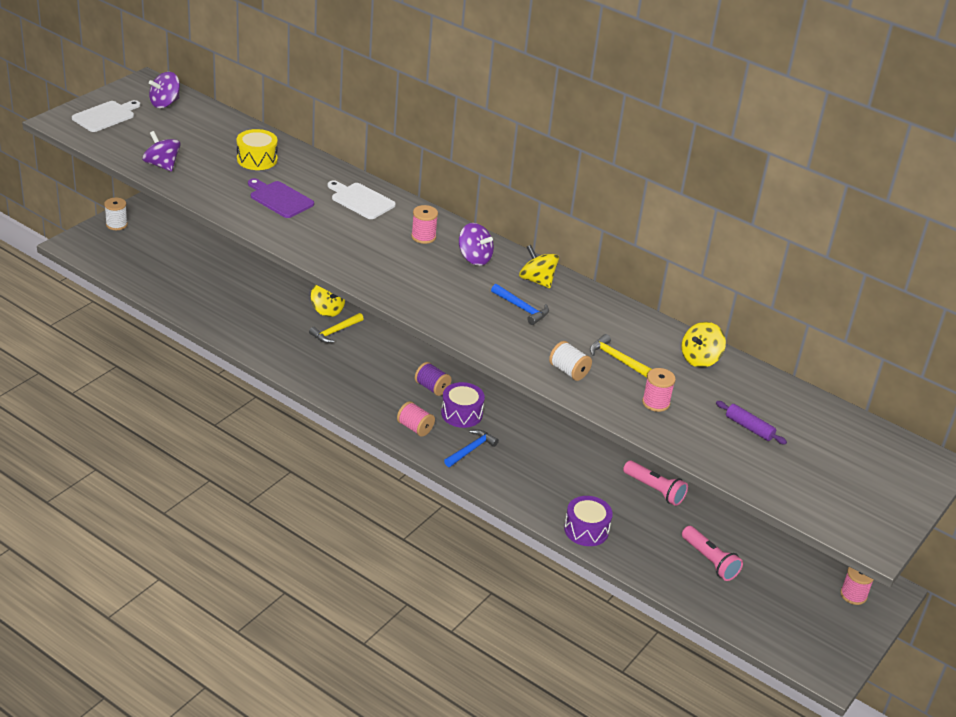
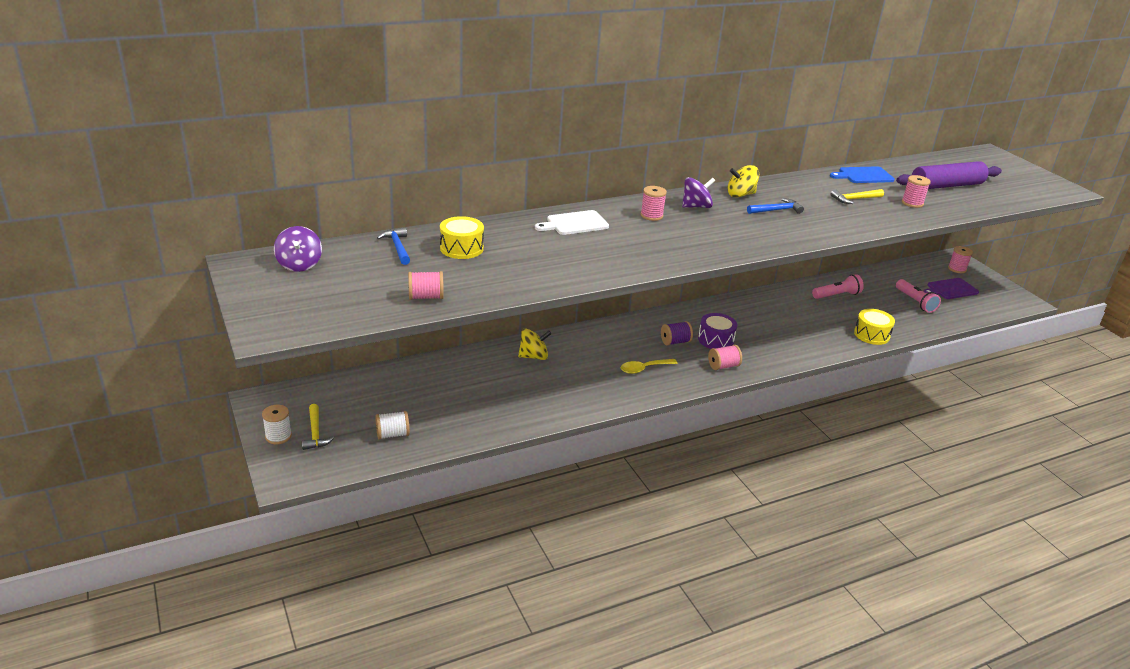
camera: 60 degrees left, 5 degrees down
(105, 116) = (287, 303): white cutting board -> none
(162, 165) = (426, 297): purple spinning top -> pink spool
(279, 199) = (542, 256): purple cutting board -> purple cutting board (950, 289)
(335, 332) = (569, 362): yellow hammer -> yellow hammer (315, 433)
(364, 378) = (644, 369): none -> yellow spoon
(471, 450) = (762, 350): blue hammer -> blue hammer (397, 247)
(568, 371) = (866, 218): white spool -> white spool (393, 434)
(586, 530) = (871, 335): purple drum -> yellow drum
(700, 359) = (863, 175): yellow spinning top -> blue cutting board
(709, 560) = (915, 302): pink flashlight -> pink flashlight turned 75 degrees clockwise
(749, 428) = (946, 186): purple rolling pin -> purple rolling pin, size x2.06

